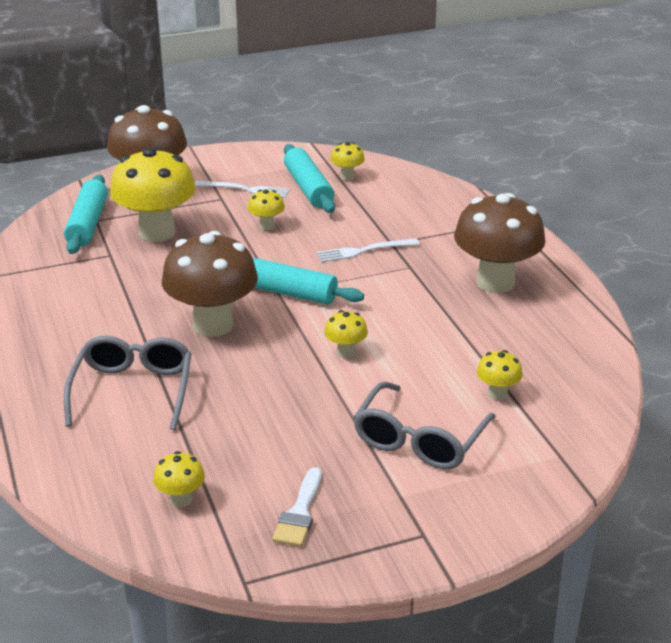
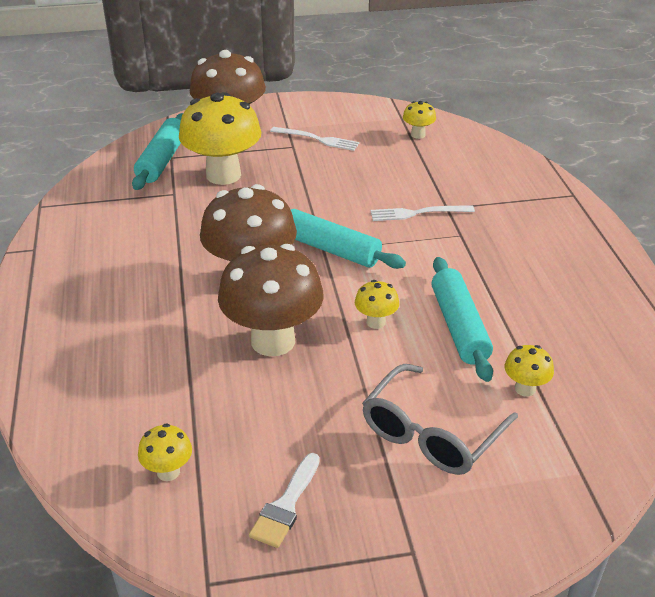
camera: 10 degrees right, 5 degrees up
(133, 390) = (155, 340): grey glasses -> none
(267, 226) = (329, 178): yellow mushroom -> none
(308, 188) = (378, 143): turquoise rolling pin -> turquoise rolling pin (459, 327)
(495, 282) = (545, 260): brown mushroom -> brown mushroom (273, 341)

